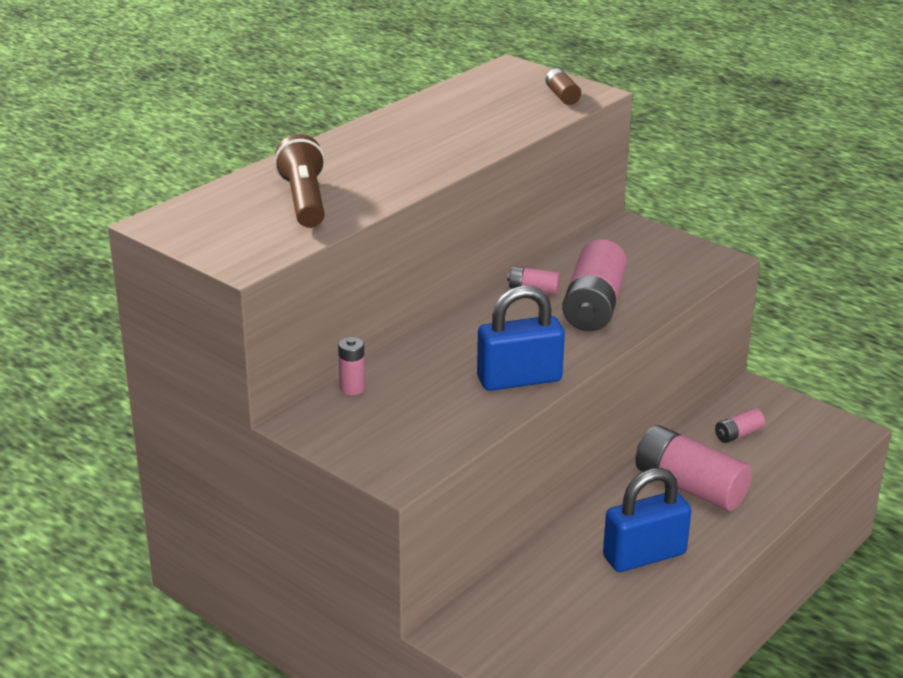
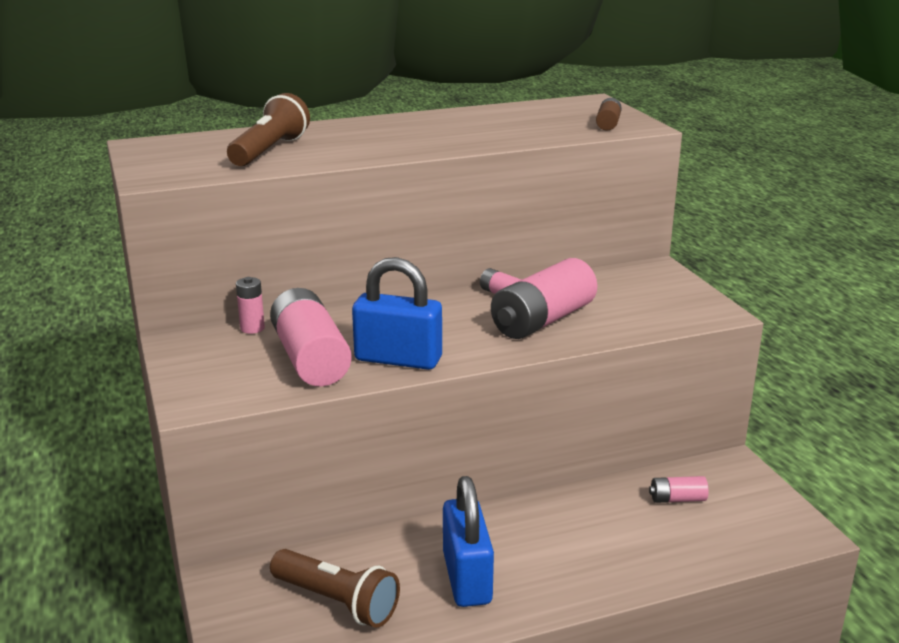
camera: 30 degrees right, 5 degrees down
(565, 613) = (337, 602): none -> brown flashlight
(644, 555) = (467, 578): blue padlock -> blue padlock turned 75 degrees clockwise
(689, 486) = (578, 530): pink battery -> pink battery (310, 358)

